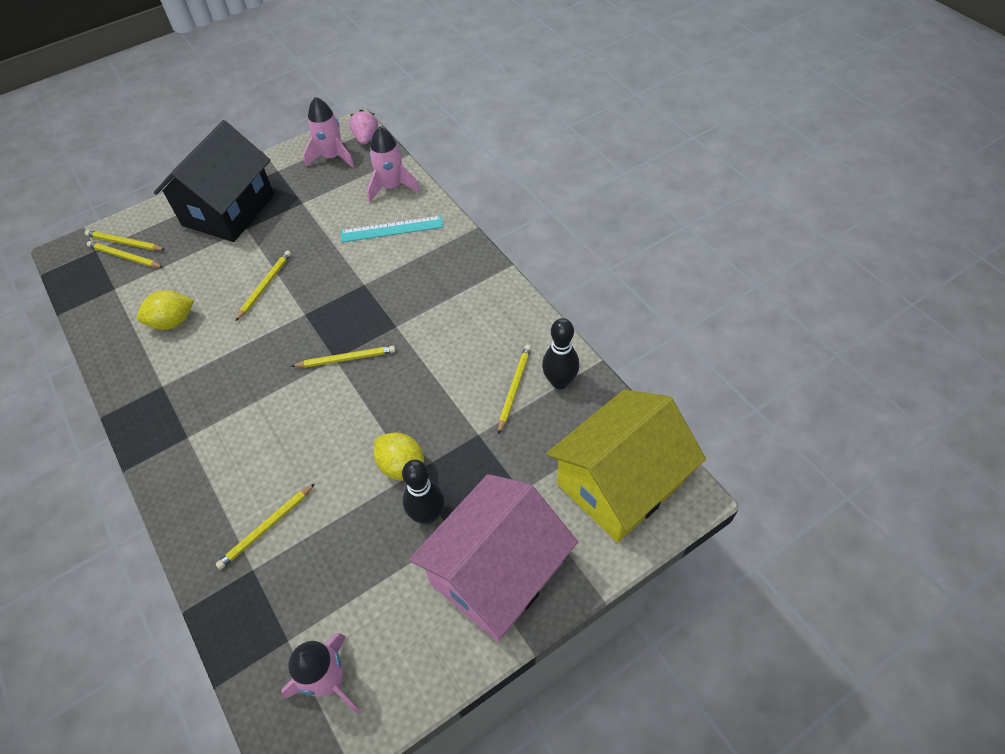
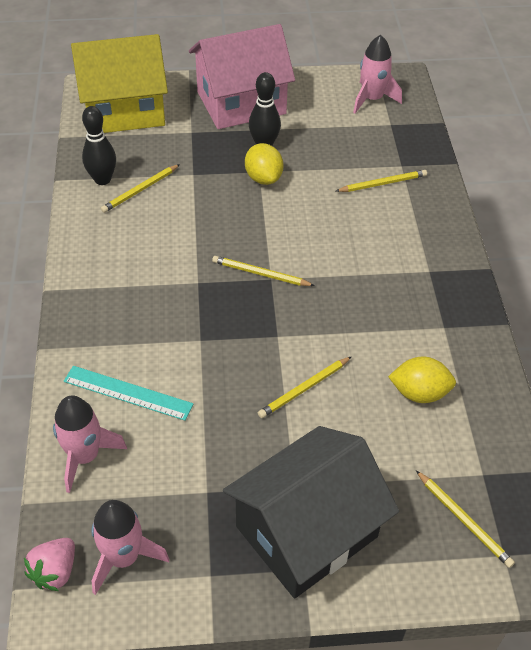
camera: 155 degrees left, 5 degrees down
(124, 243) = (461, 546): yellow pencil -> none

